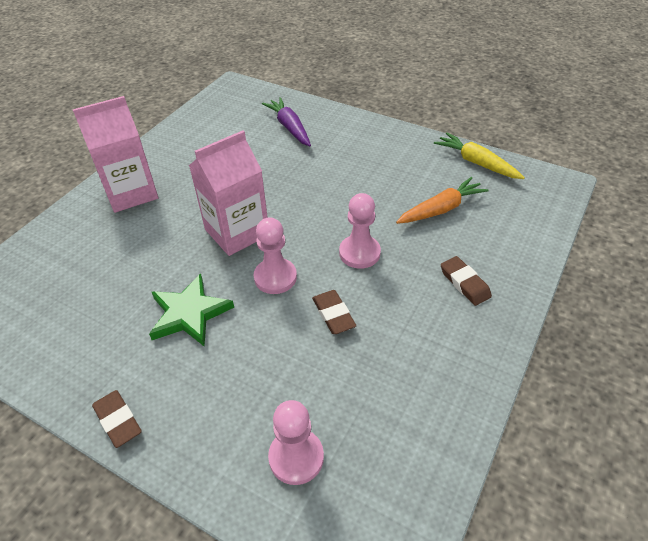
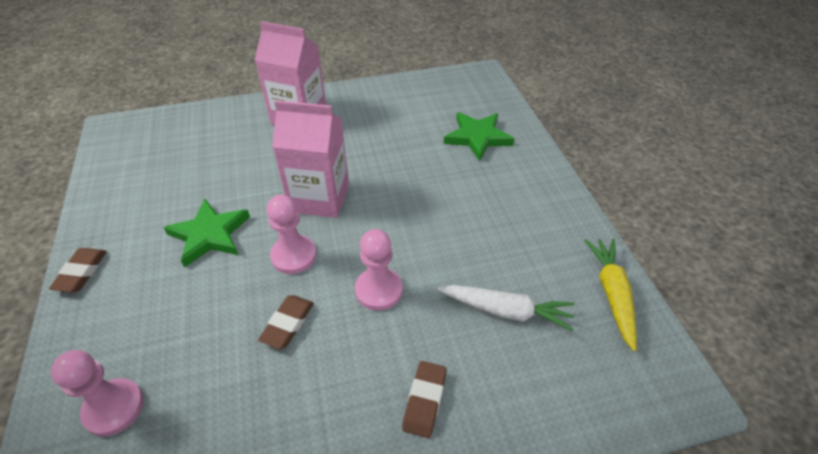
camera: 45 degrees right, 0 degrees up
(289, 127) = (477, 137): purple carrot -> green star
(441, 209) = (506, 311): orange carrot -> white carrot

